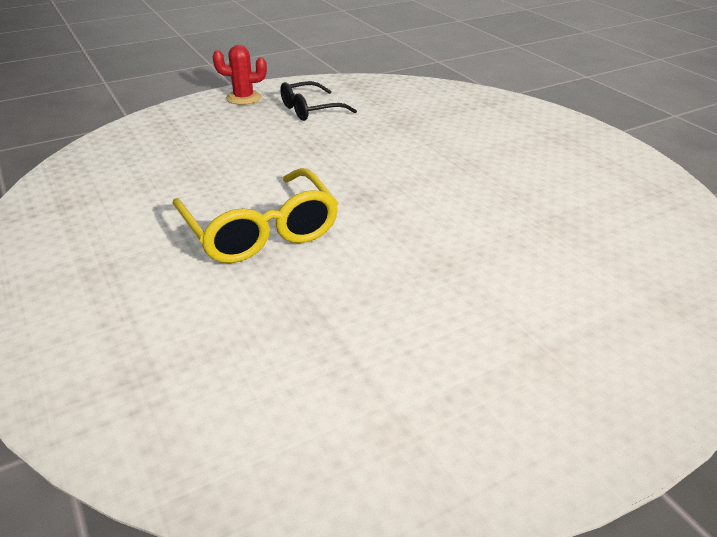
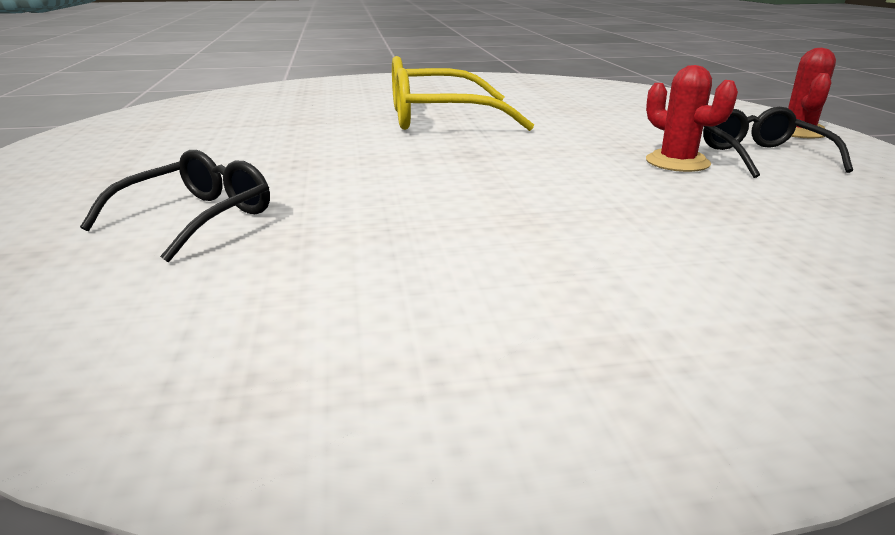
camera: 110 degrees right, 10 degrees down
(338, 131) = (677, 162): none -> red cactus
(568, 264) = (196, 218): none -> black glasses

